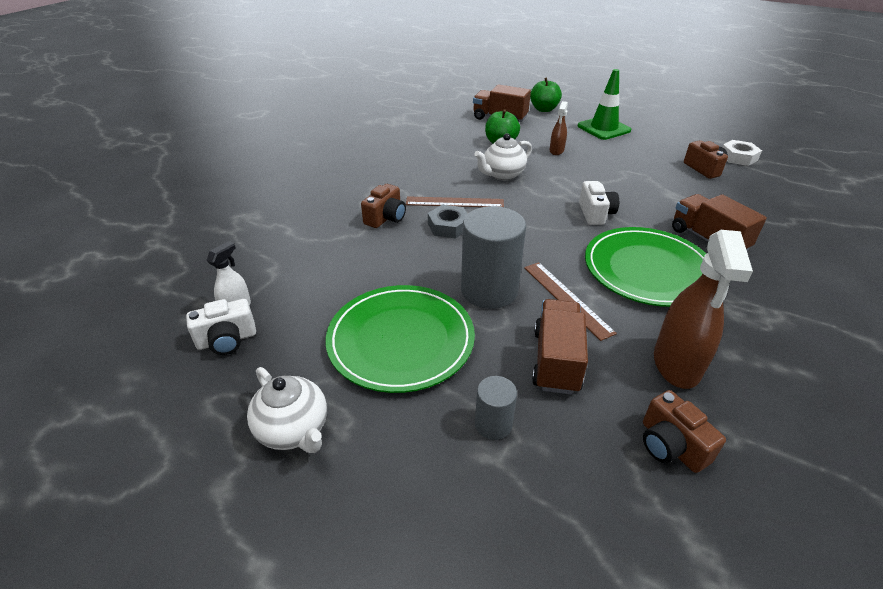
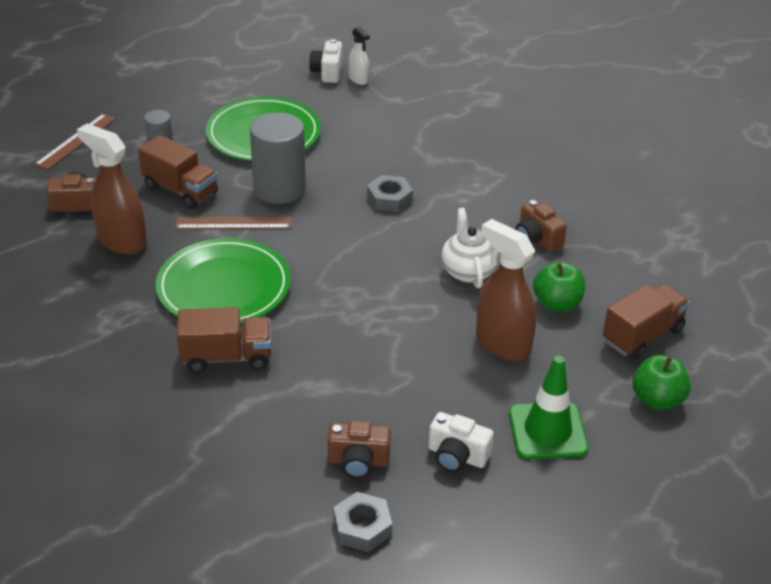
camera: 115 degrees right, 0 degrees up
(294, 430) = (227, 83): white teapot -> none
(386, 218) = (433, 168): brown camera -> brown camera (537, 239)
(454, 202) = (431, 216): brown ruler -> brown ruler (76, 141)
(556, 151) = (502, 344): brown spray bottle -> brown spray bottle, size x1.89
(595, 214) = (335, 302): white camera -> white camera (457, 456)
(738, 157) = (362, 527): white nut -> grey nut

